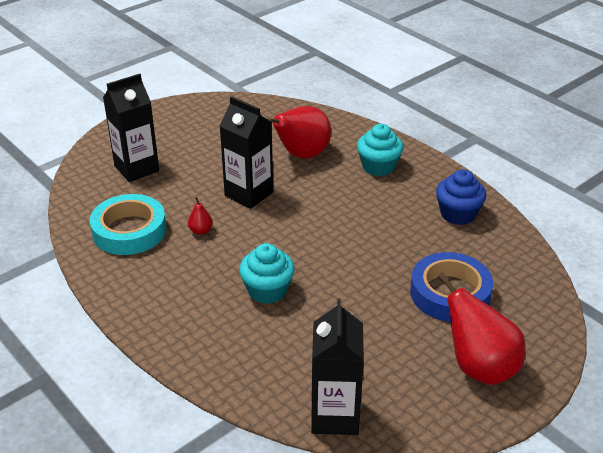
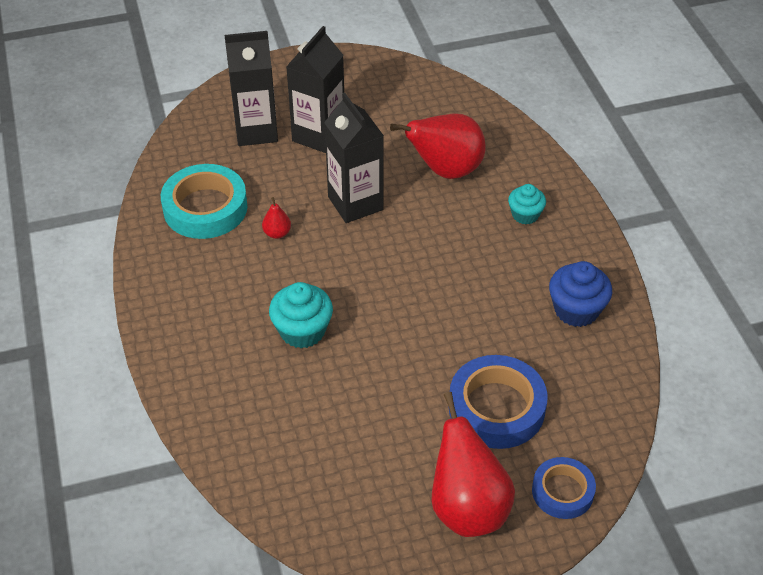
camera: 25 degrees right, 10 degrees up
(335, 416) = (281, 501): black carton -> black carton (318, 135)
(378, 166) = (525, 215): turquoise cupcake -> turquoise cupcake, size x0.65
(537, 331) = (562, 491): none -> blue tape

